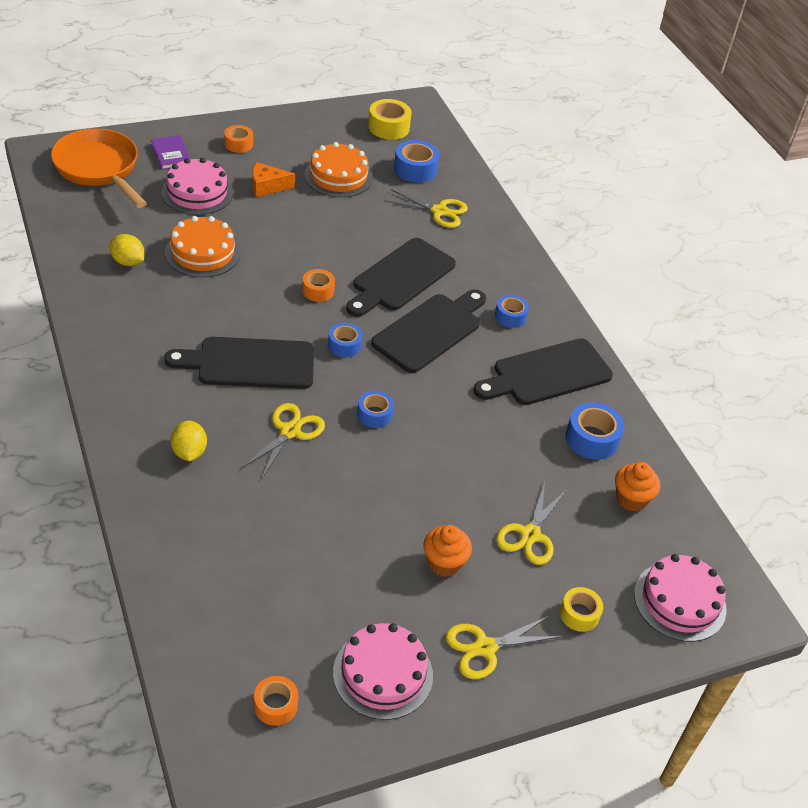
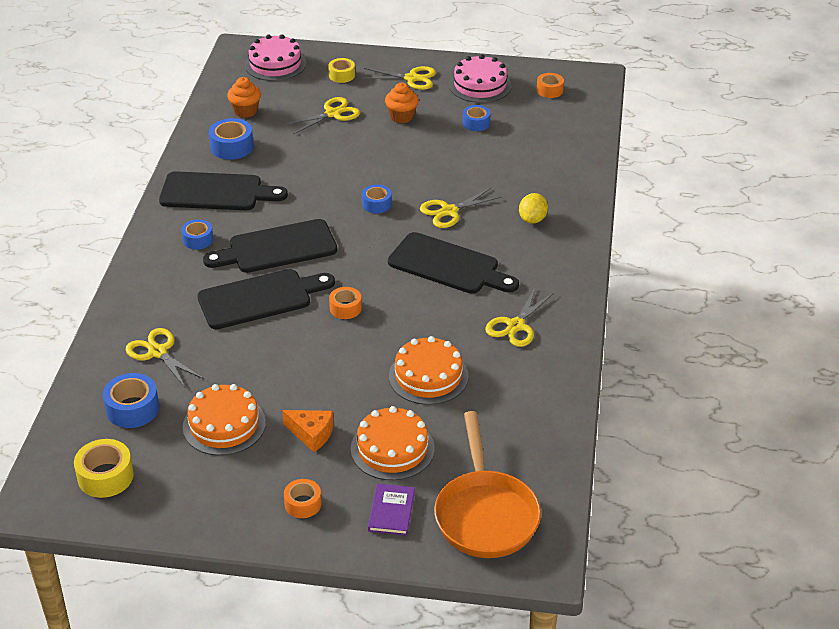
camera: 145 degrees left, 5 degrees down
(128, 262) = (506, 387): yellow lemon -> none
(147, 320) = (516, 326): none -> yellow scissors
(197, 192) = (392, 449): pink cake -> orange cake
(344, 345) = (359, 257): blue tape -> blue tape (476, 123)

